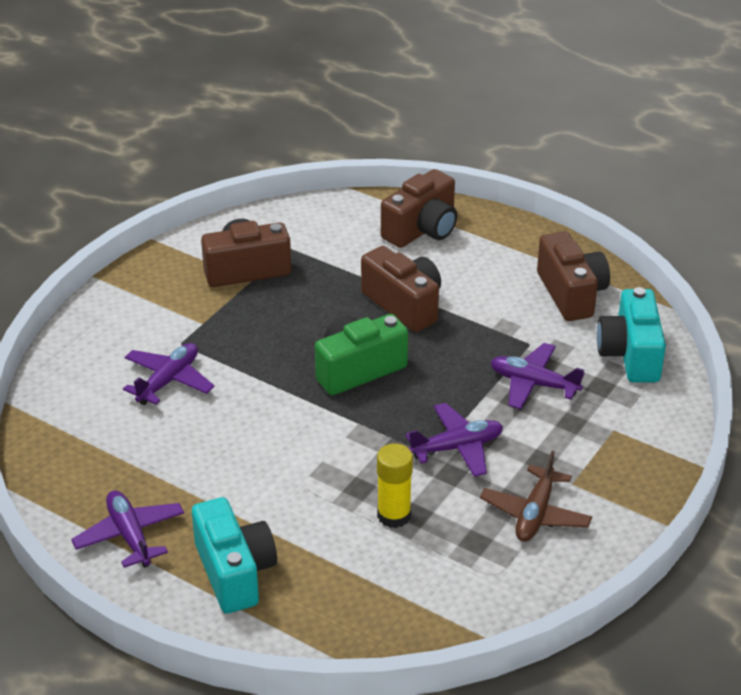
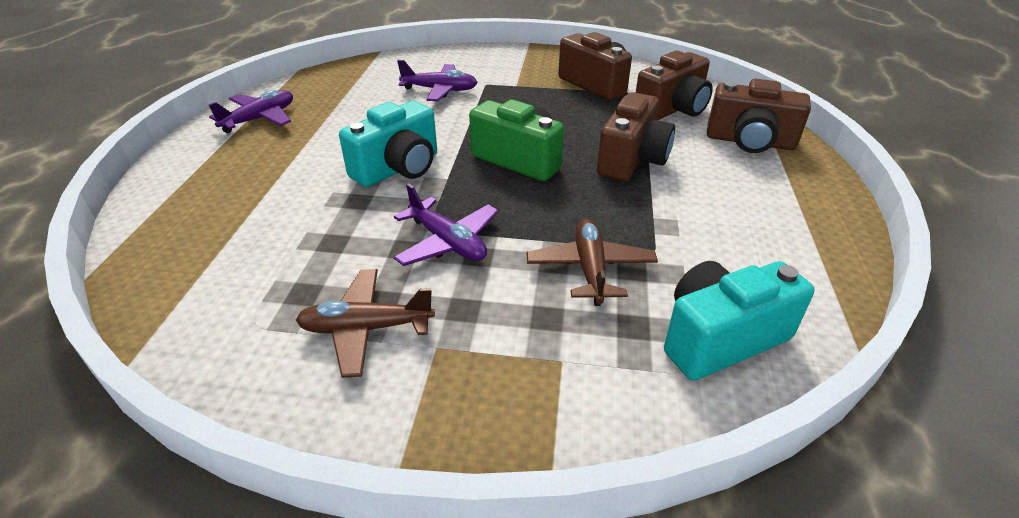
camera: 65 degrees right, 0 degrees up
(235, 572) = (227, 169): turquoise camera -> turquoise camera (398, 168)
(394, 515) = (326, 229): yellow glue stick -> none
(533, 384) = (590, 269): purple plane -> brown plane
(571, 294) = (775, 257): brown camera -> brown camera (672, 109)

